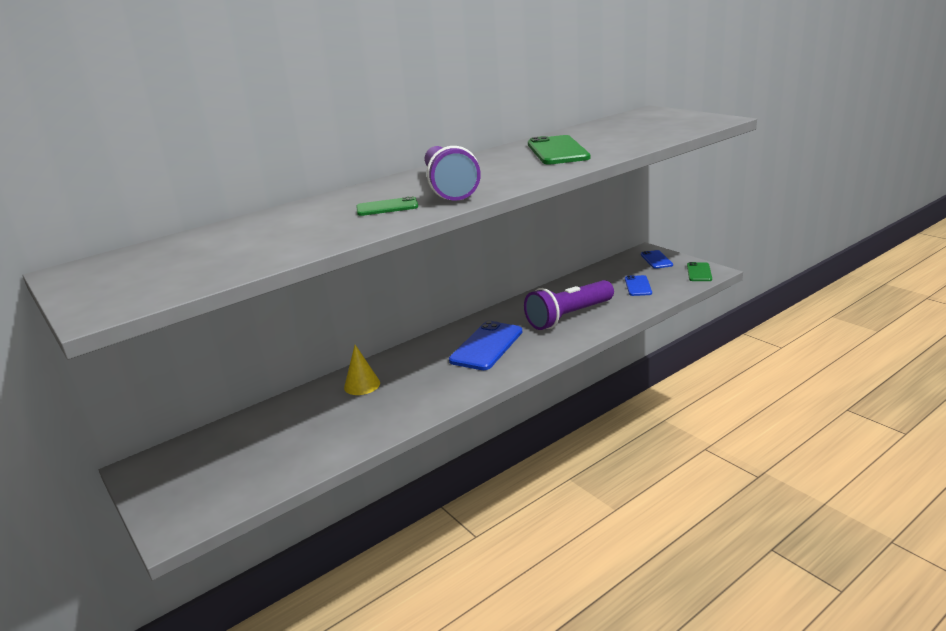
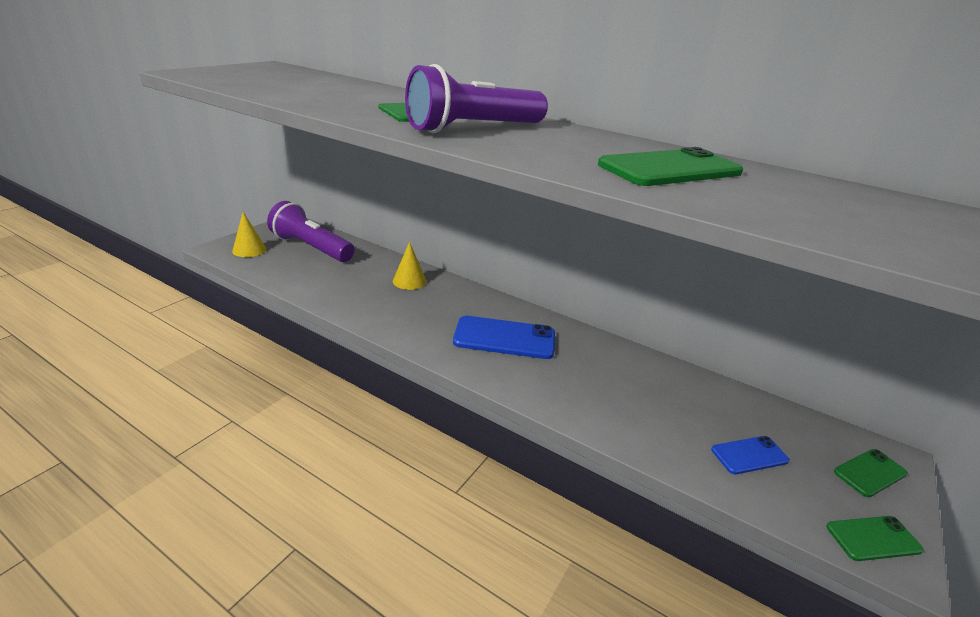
camera: 65 degrees right, 5 degrees up
(199, 500) = (249, 250): none -> yellow cone
(569, 316) = (607, 392): purple flashlight -> purple flashlight (311, 248)
(656, 260) = (870, 473): blue phone -> green phone

